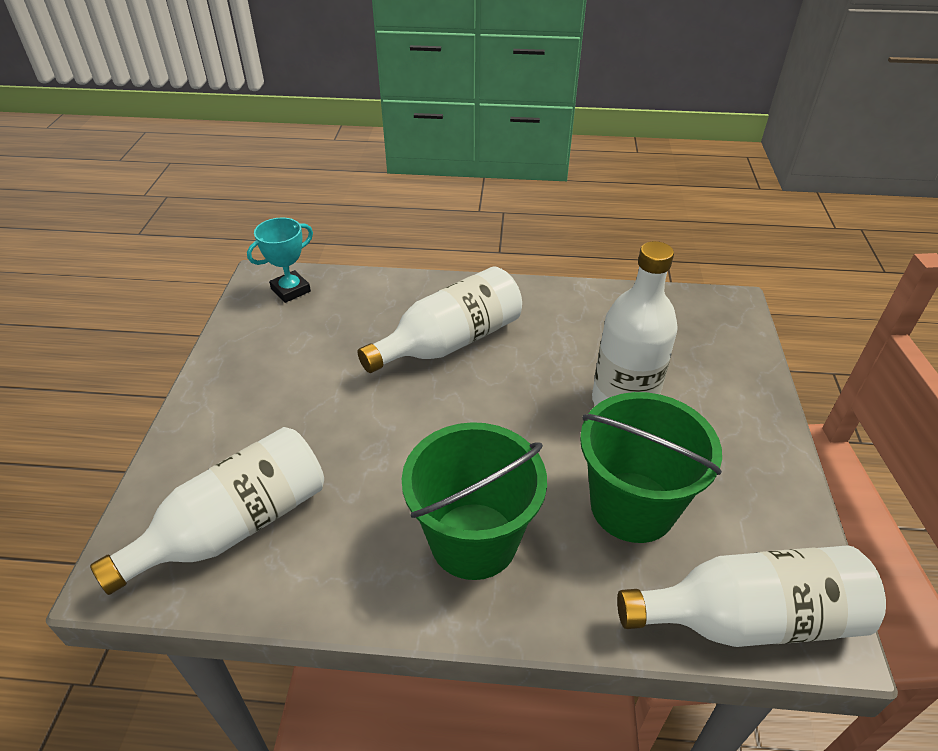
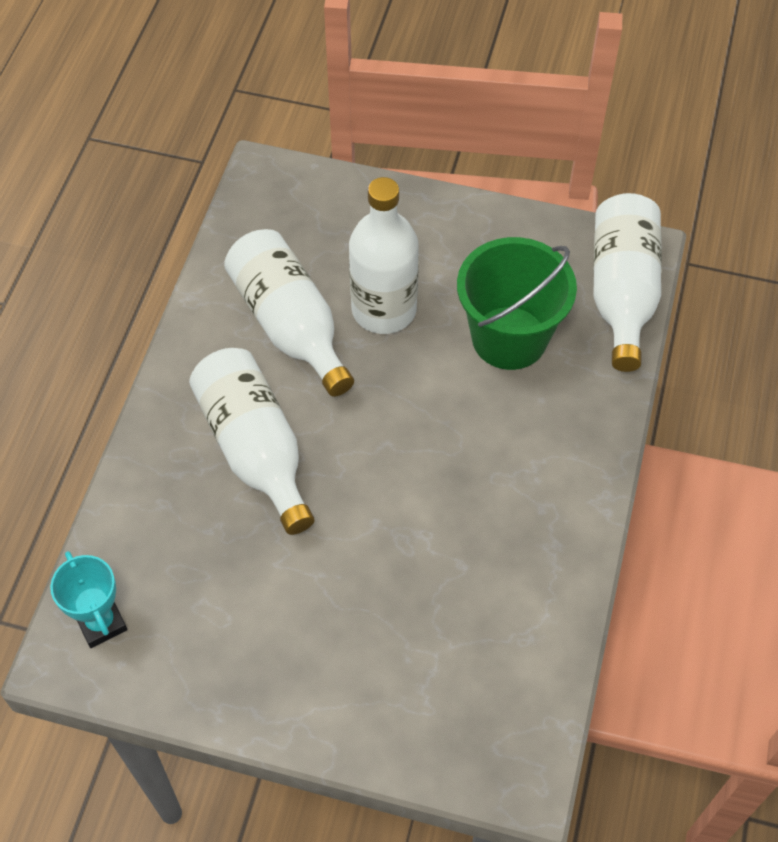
camera: 80 degrees left, 15 degrees up
(235, 526) = (480, 674): white bottle -> white bottle (290, 325)
(473, 540) = (526, 467): green bucket -> none

